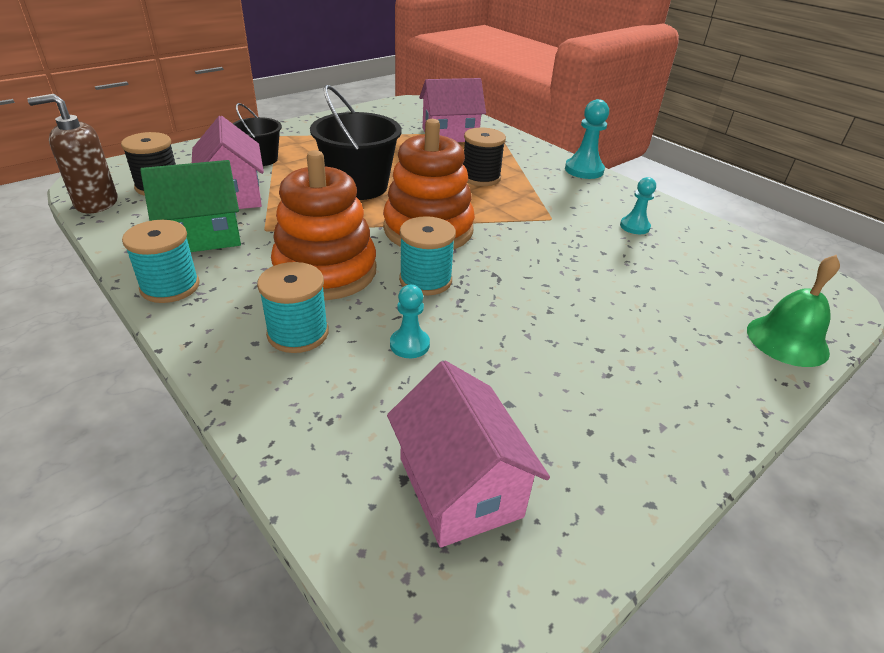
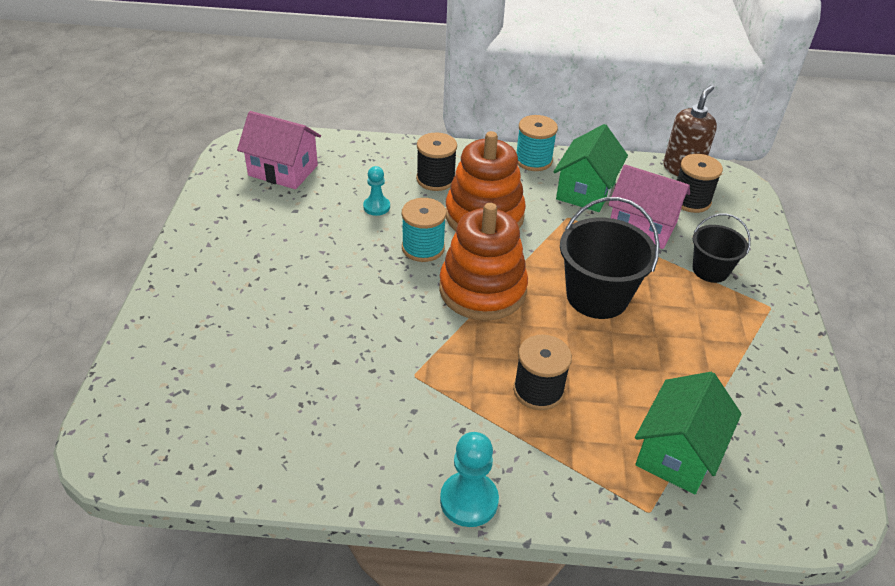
camera: 135 degrees right, 5 degrees up
(298, 333) = (435, 179): turquoise spool -> black spool
(450, 135) = (677, 453): pink house -> green house
(634, 226) = (335, 422): turquoise pawn -> none
(787, 340) = (145, 358): green bell -> none

